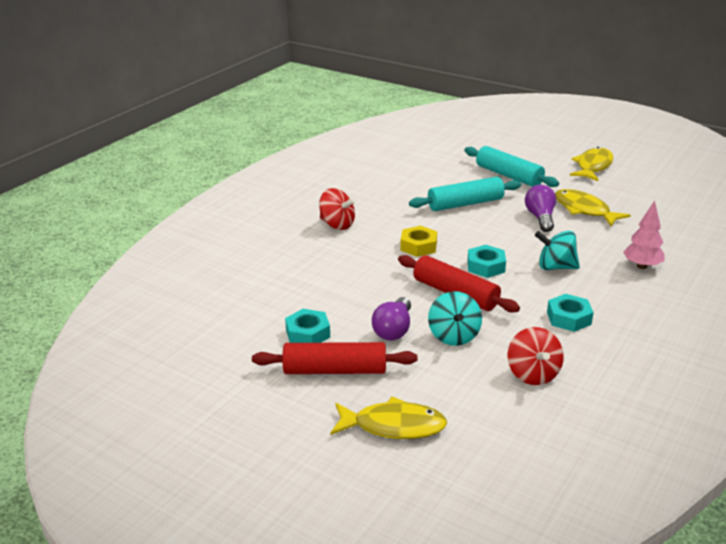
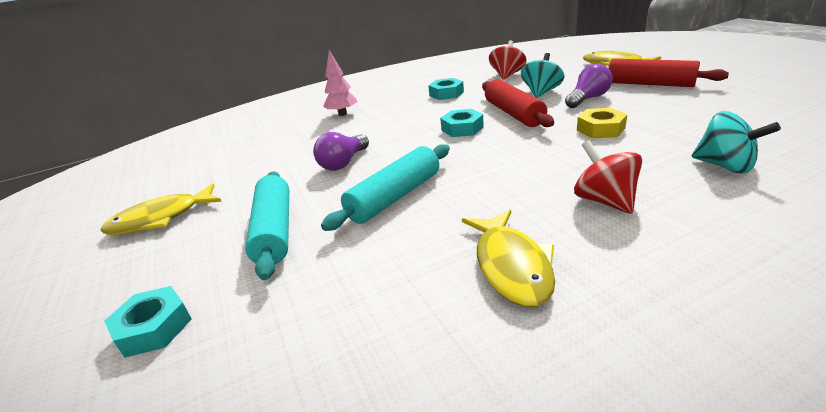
camera: 145 degrees left, 0 degrees up
(308, 333) = (670, 103): turquoise nut -> turquoise nut (154, 328)
(418, 246) = (510, 155): yellow nut -> yellow nut (600, 129)
(465, 204) = (395, 197): turquoise rolling pin -> turquoise rolling pin turned 60 degrees counterclockwise
(555, 267) = (405, 121): turquoise spinning top -> turquoise spinning top (725, 166)
(584, 210) = (289, 163): yellow fish -> yellow fish (511, 265)

